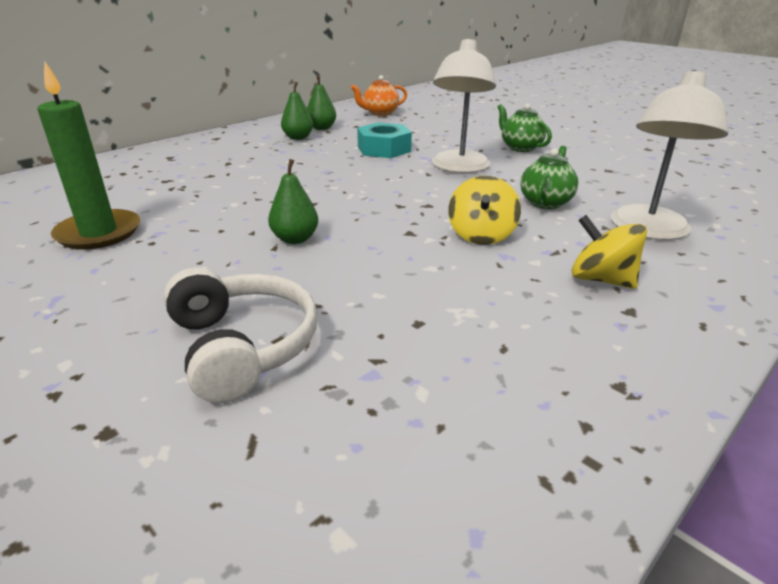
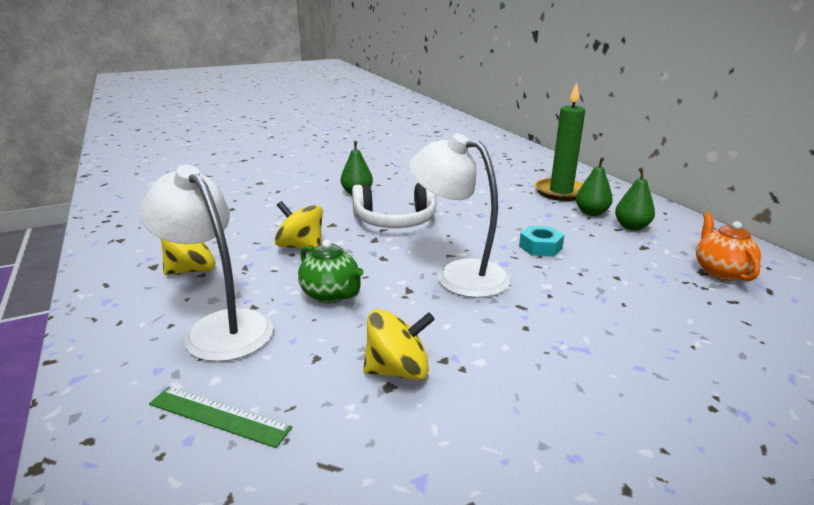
camera: 110 degrees right, 5 degrees down
(99, 233) = (409, 155): green candle -> green candle (561, 192)
(242, 346) = (264, 176): white headphones -> white headphones (395, 220)
(384, 149) = (540, 247): turquoise nut -> turquoise nut, size x0.65
(520, 147) = (521, 341): green teapot -> none
(593, 170) = (398, 370): none -> yellow spinning top
(707, 203) = (219, 415): none -> green ruler

